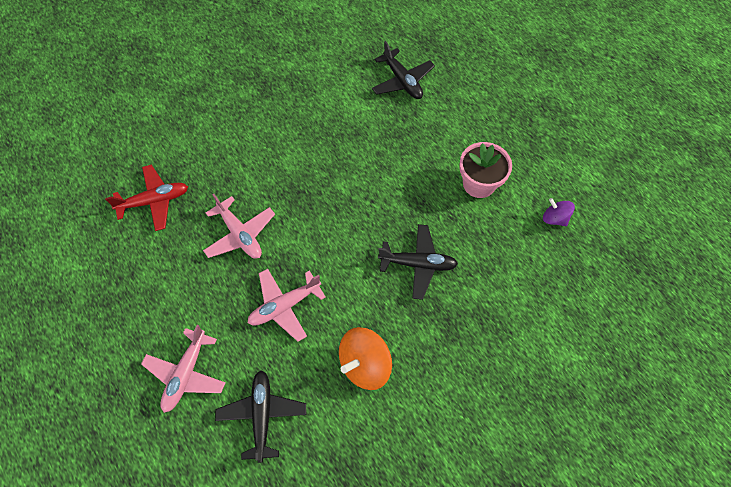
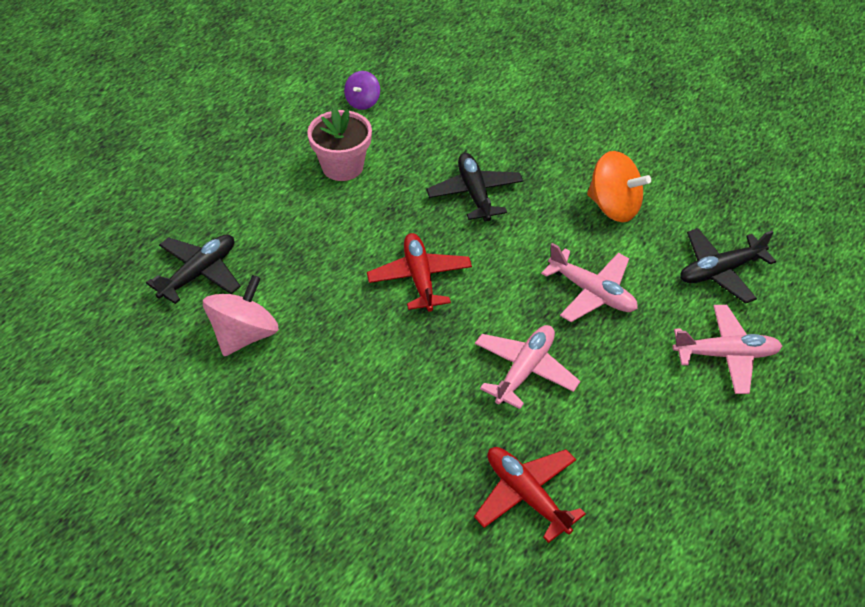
camera: 110 degrees left, 15 degrees down
(341, 93) = (244, 335): none -> pink spinning top
(347, 199) = (419, 278): none -> red plane

